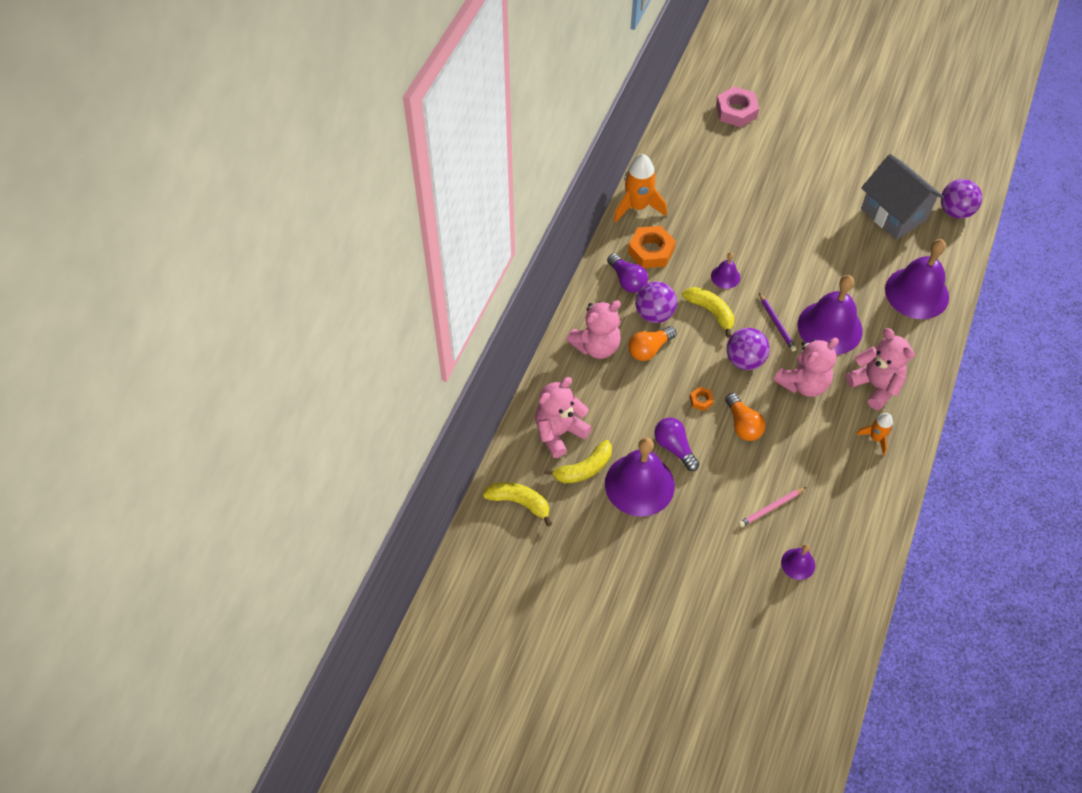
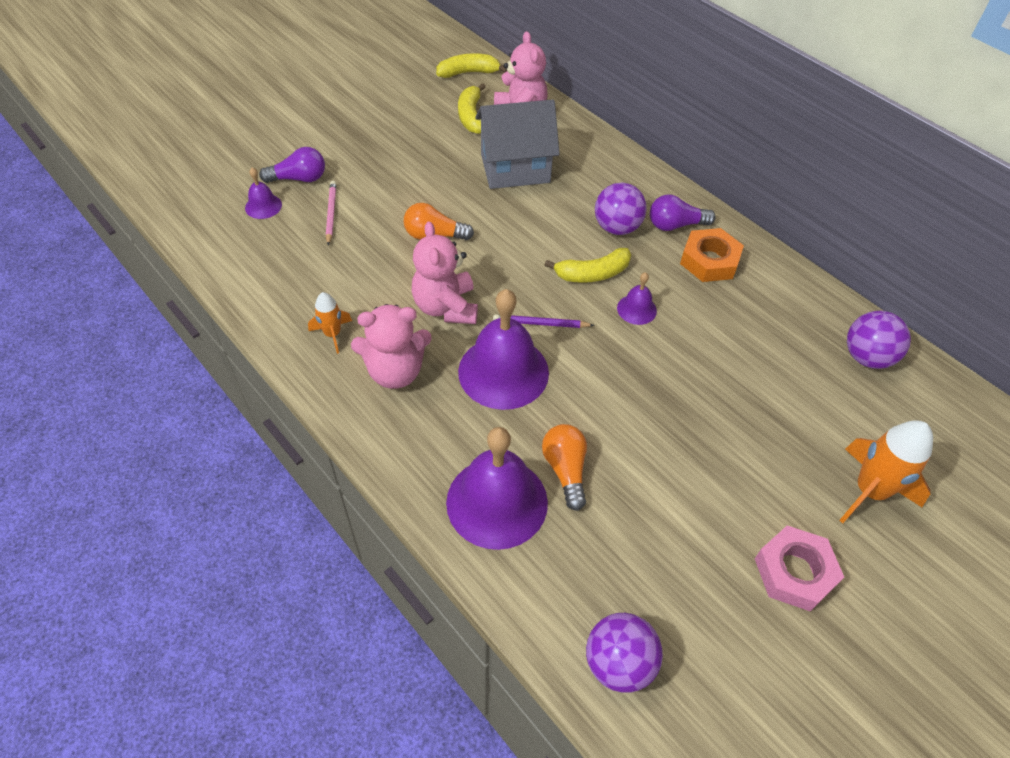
camera: 115 degrees right, 5 degrees down
(519, 502) = (468, 73): yellow banana -> yellow banana turned 150 degrees counterclockwise
(596, 346) = (601, 171): pink teddy bear -> none
(637, 207) = (786, 277): orange rocket -> orange rocket (869, 491)
(639, 484) = (428, 142): purple bell -> none
(649, 349) = (573, 206): orange light bulb -> orange light bulb (565, 470)
(674, 447) = (447, 178): purple light bulb -> purple light bulb (299, 178)
(701, 400) = (485, 217): orange nut -> none
(736, 111) = (945, 463): pink nut -> pink nut (794, 572)
(744, 360) = (510, 272): purple ball -> purple ball (867, 357)
(893, 214) = (653, 562): grey house -> grey house (515, 168)

